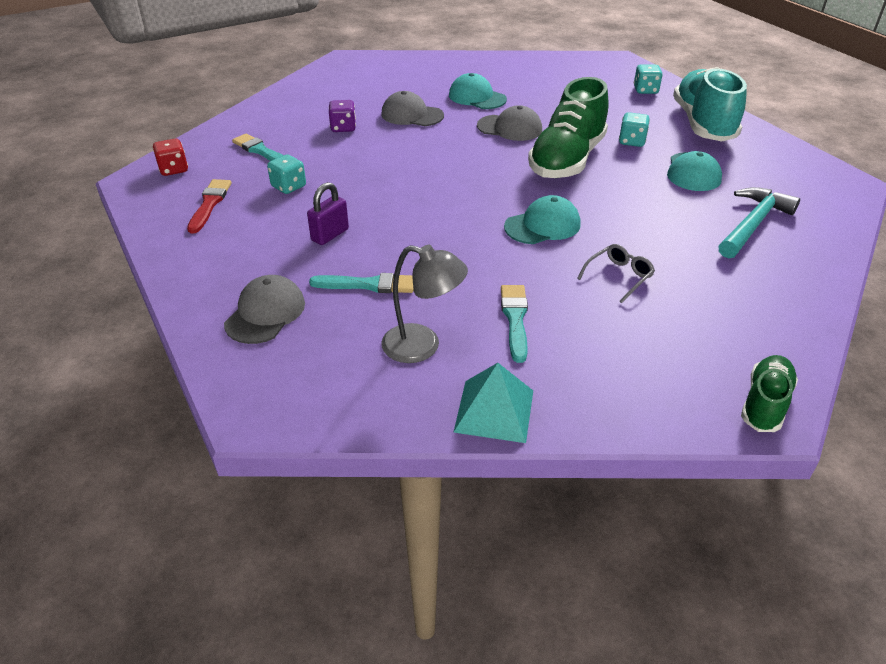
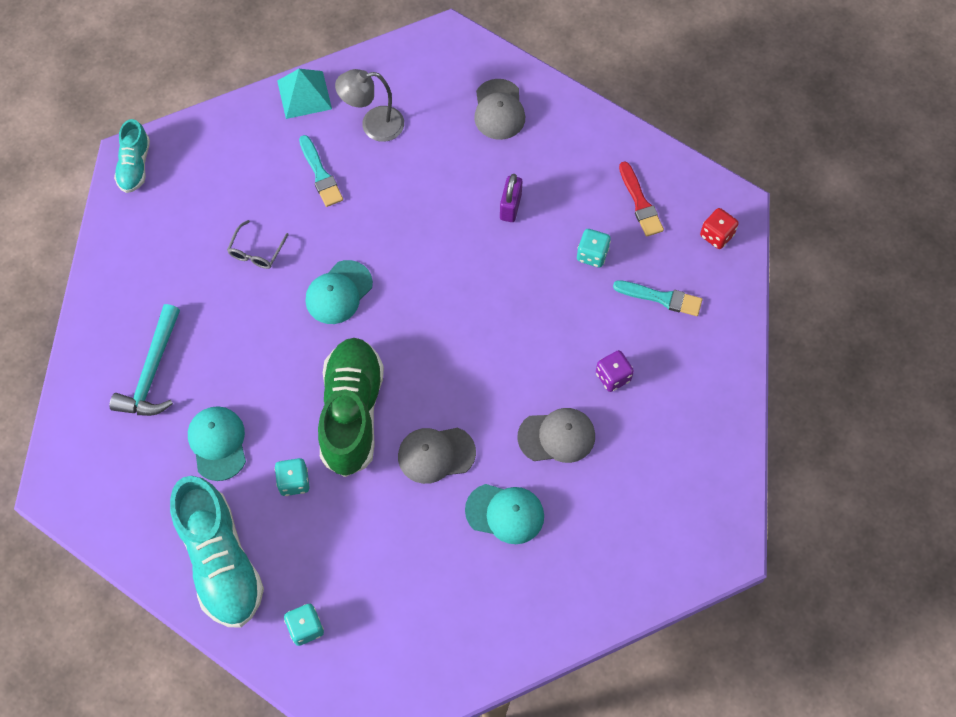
camera: 155 degrees right, 25 degrees up
(368, 285) = (444, 165): turquoise brush -> none
(765, 403) = (135, 166): green shoe -> turquoise shoe

